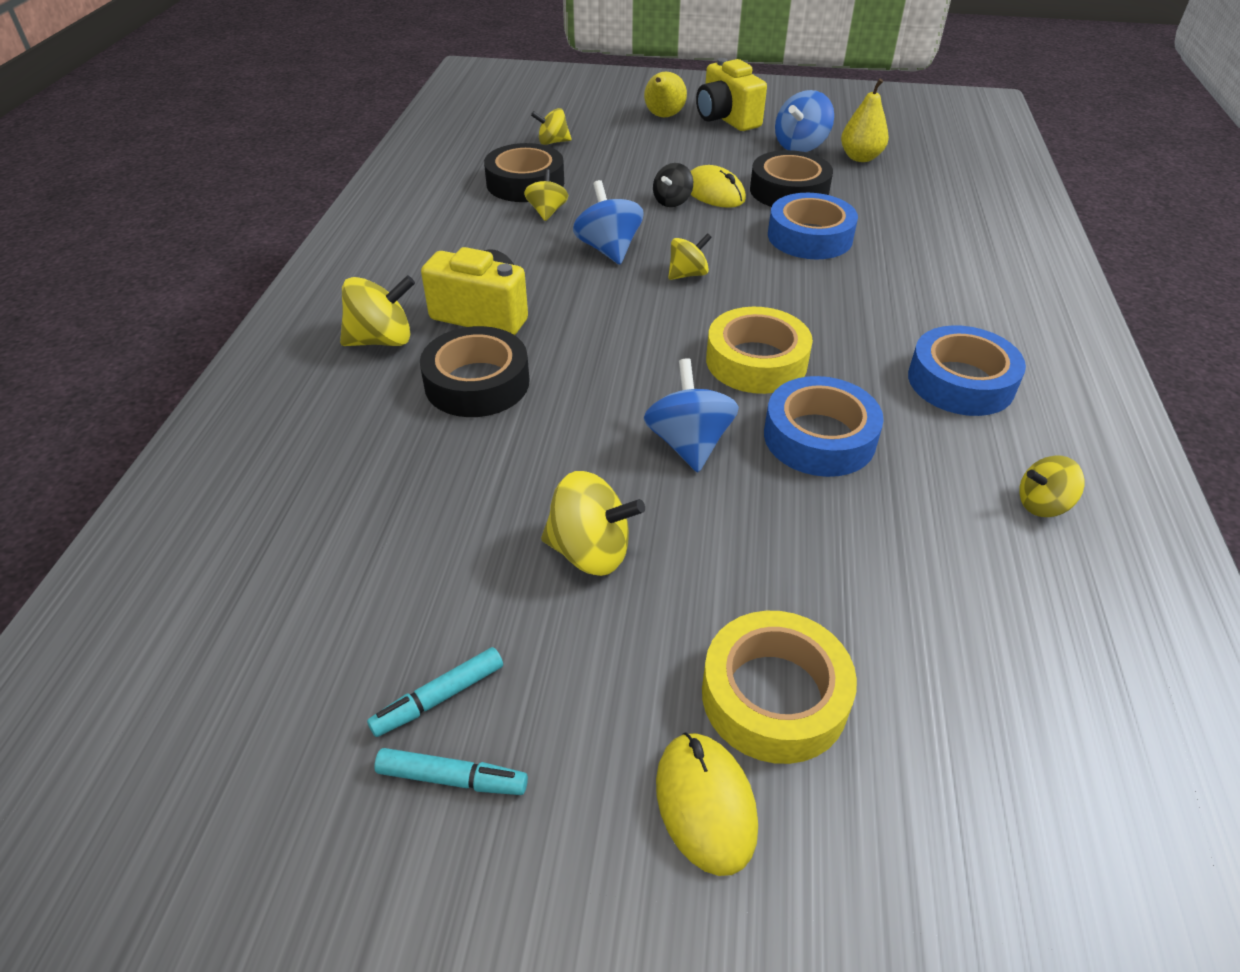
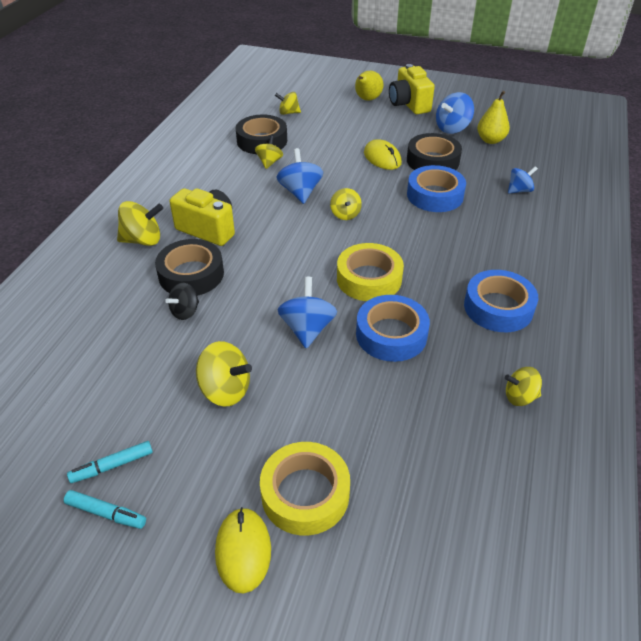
camera: 10 degrees right, 0 degrees up
(672, 201) = (352, 162): black spinning top -> black spinning top (185, 312)
(688, 274) = (345, 214): yellow spinning top -> yellow spinning top turned 105 degrees clockwise
(927, 220) = (519, 190): none -> blue spinning top

